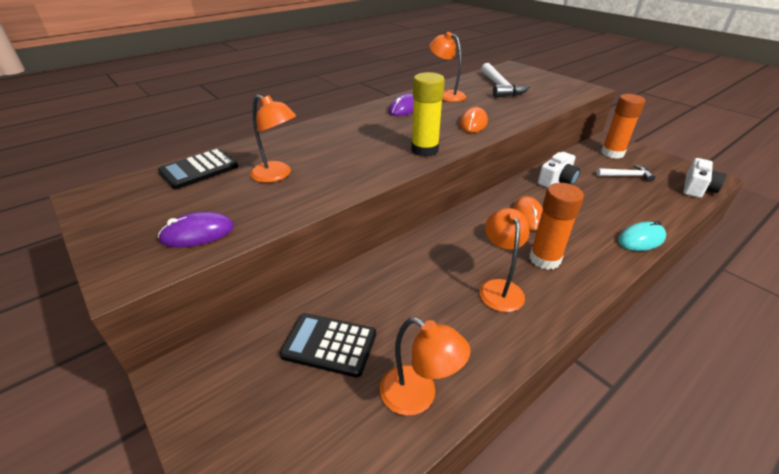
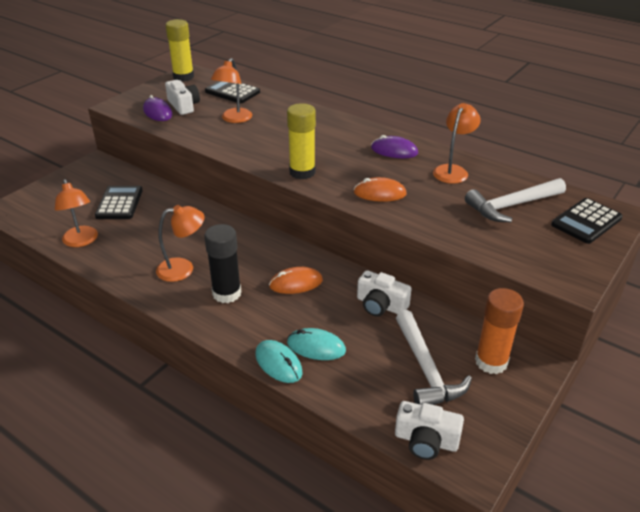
camera: 75 degrees right, 0 degrees up
(99, 203) = (183, 77): none -> yellow glue stick
(200, 209) = (183, 106): none -> white camera
(418, 396) = (81, 241): orange lamp -> orange lamp turned 45 degrees counterclockwise
(521, 74) = (586, 221): none -> black calculator
(544, 259) = (227, 293): orange glue stick -> black glue stick
(614, 217) = (316, 347): none -> turquoise mouse
(626, 176) = (426, 369): white hammer -> white hammer, size x1.67

